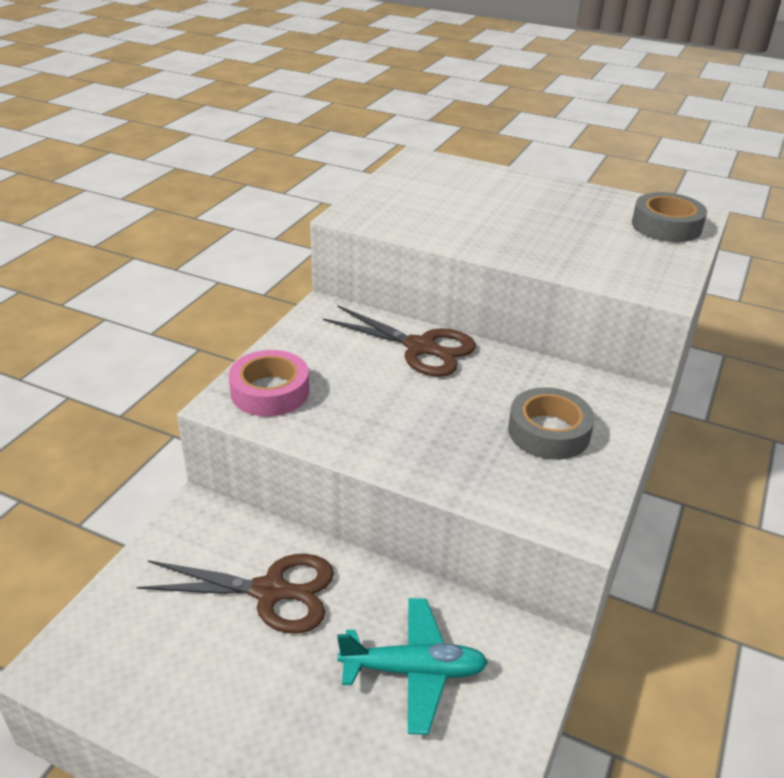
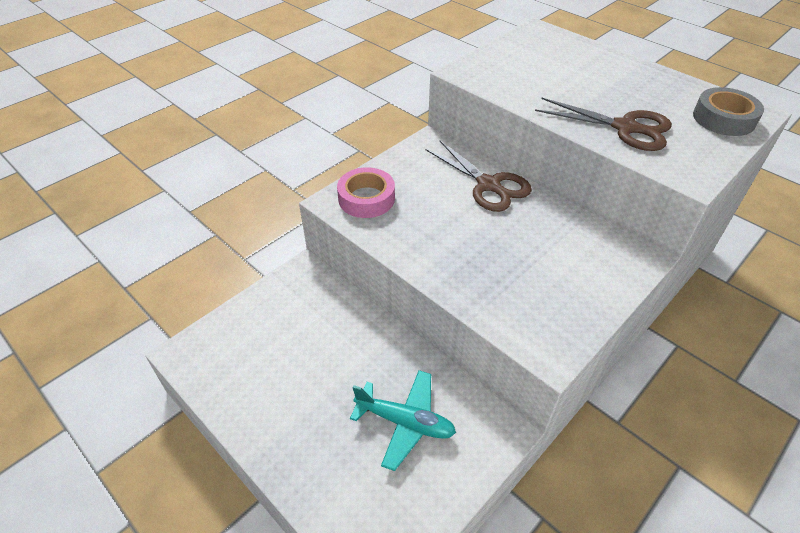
camera: 20 degrees right, 10 degrees up
(271, 591) = (331, 340): brown scissors -> brown scissors (626, 128)
(548, 432) = (559, 273): grey tape -> none

